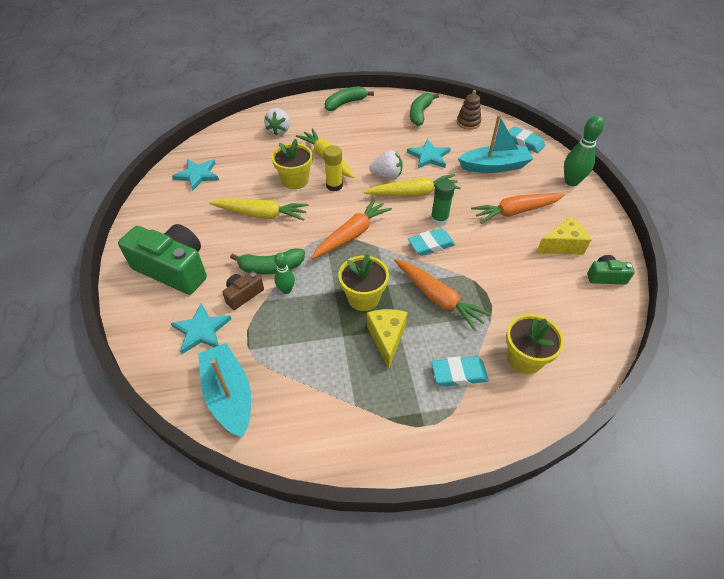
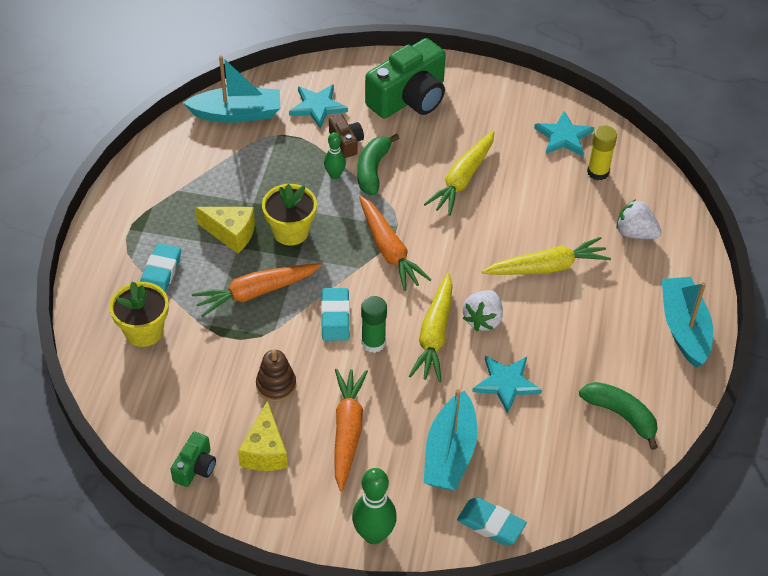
camera: 110 degrees right, 0 degrees up
(295, 180) = (513, 223): yellow flower pot -> none
(334, 185) = (486, 259): yellow glue stick -> yellow glue stick (598, 172)
(345, 103) = (684, 328): green banana -> turquoise boat
(468, 122) = (573, 471): brown stacking toy -> brown stacking toy (276, 385)
(524, 142) = (491, 524): turquoise eraser -> turquoise eraser turned 60 degrees clockwise

